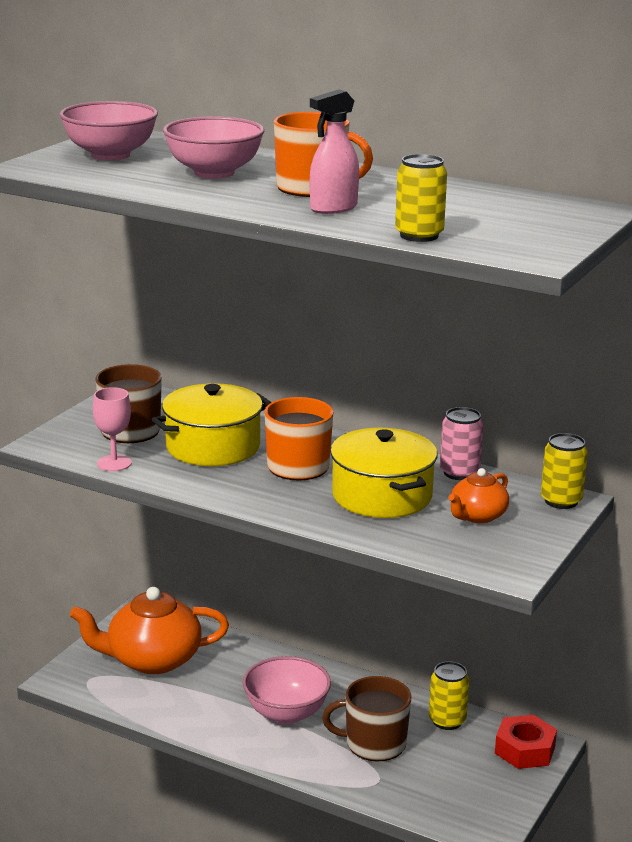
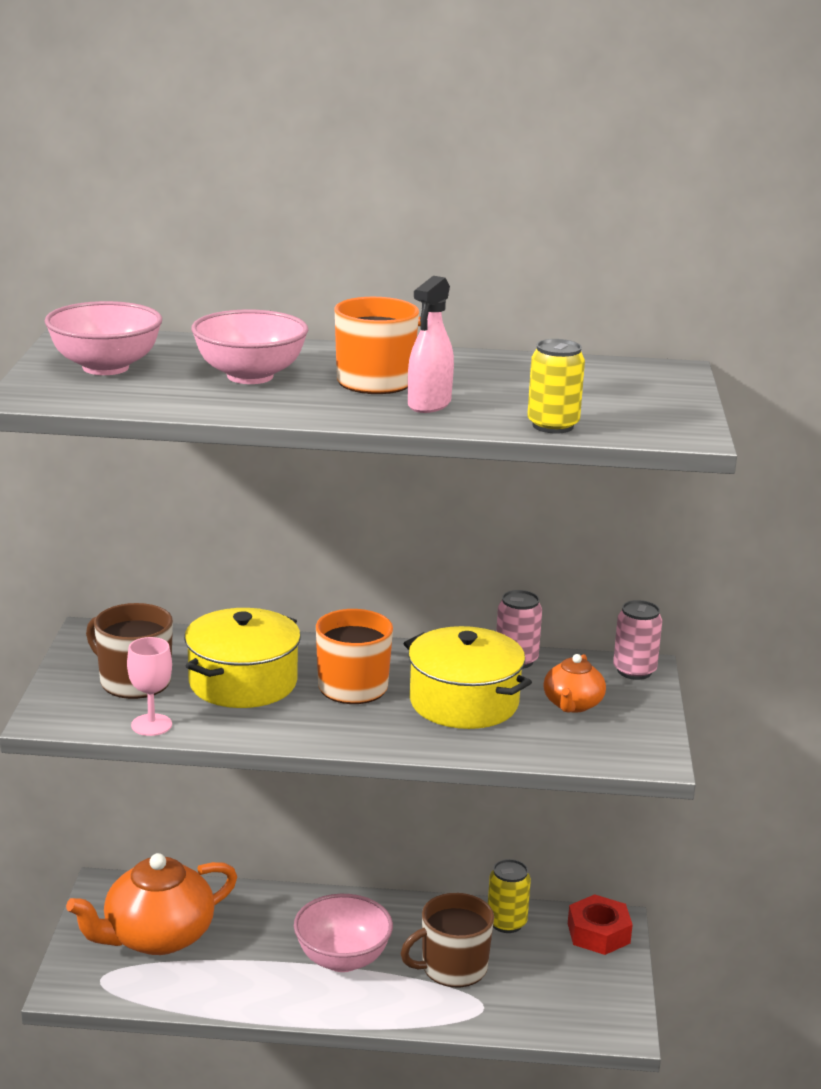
camera: 25 degrees left, 0 degrees up
(561, 501) = (634, 671): yellow can -> pink can

